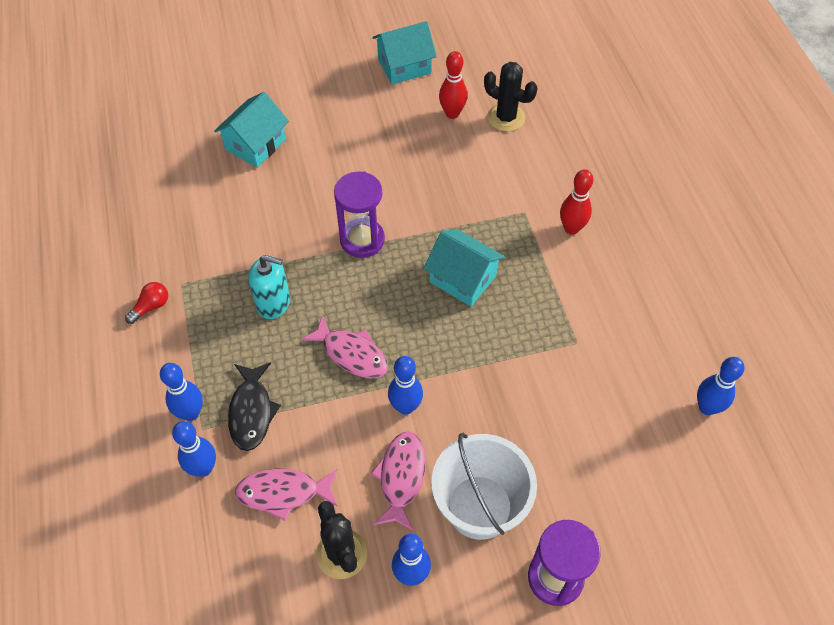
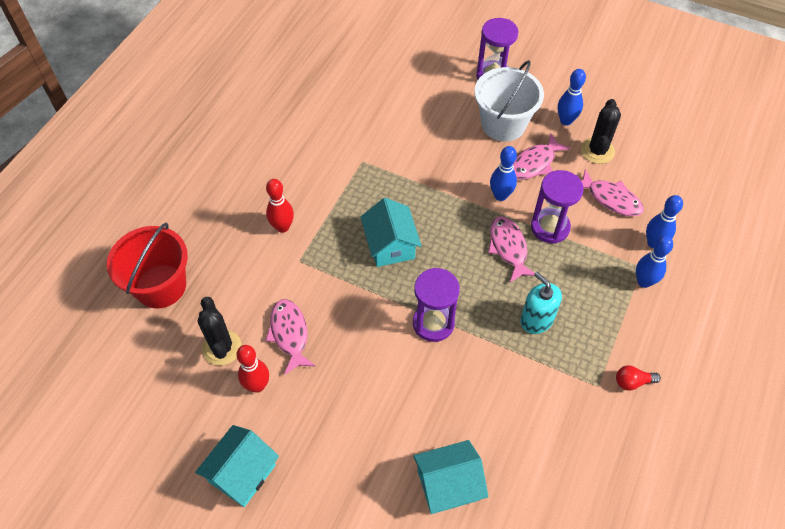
camera: 140 degrees left, 0 degrees up
(251, 412) = (601, 256): black fish -> none
(326, 406) = (550, 227): none -> purple hourglass
(404, 66) = (242, 473): turquoise house -> turquoise house turned 75 degrees counterclockwise
(468, 157) = (289, 334): none -> pink fish
(603, 123) = (160, 286): none -> red bucket
(707, 407) = (332, 88): blue bowling pin -> none

